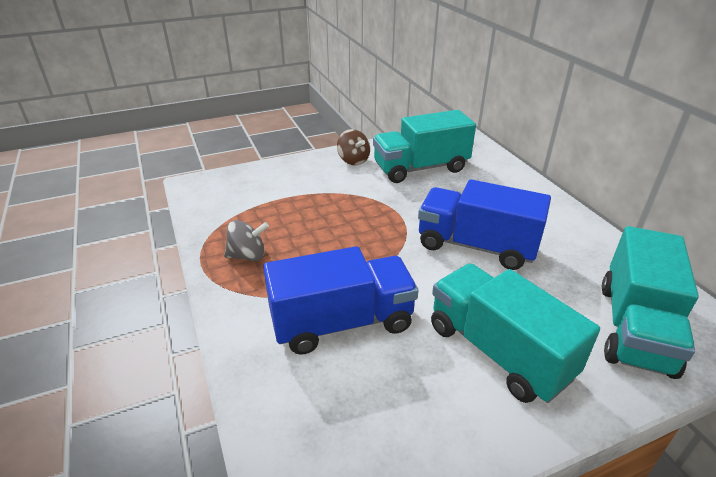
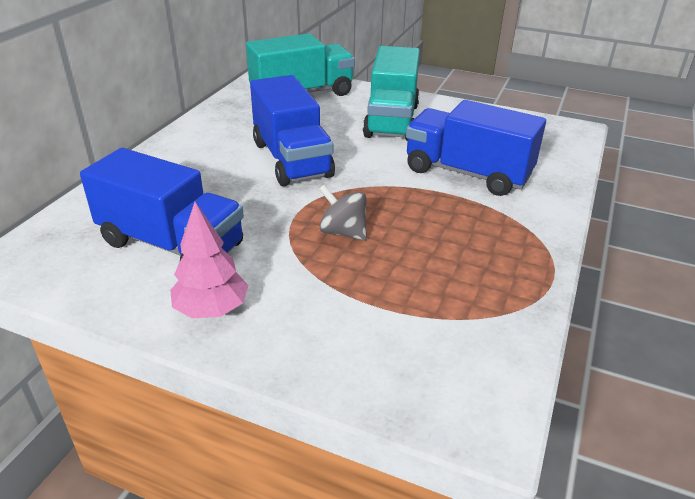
camera: 135 degrees left, 0 degrees up
(248, 256) = (496, 258): grey spinning top -> grey spinning top (343, 232)
(353, 160) = (211, 310): brown spinning top -> pink tree
(420, 168) = (171, 244): turquoise truck -> blue truck

